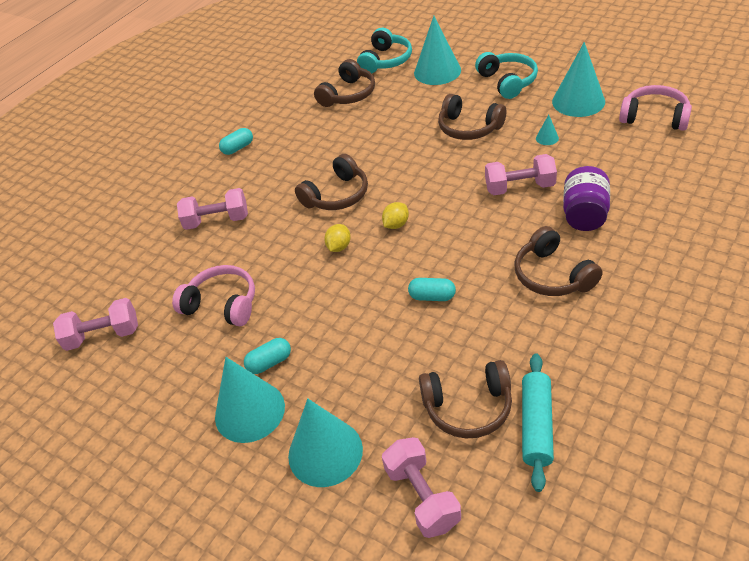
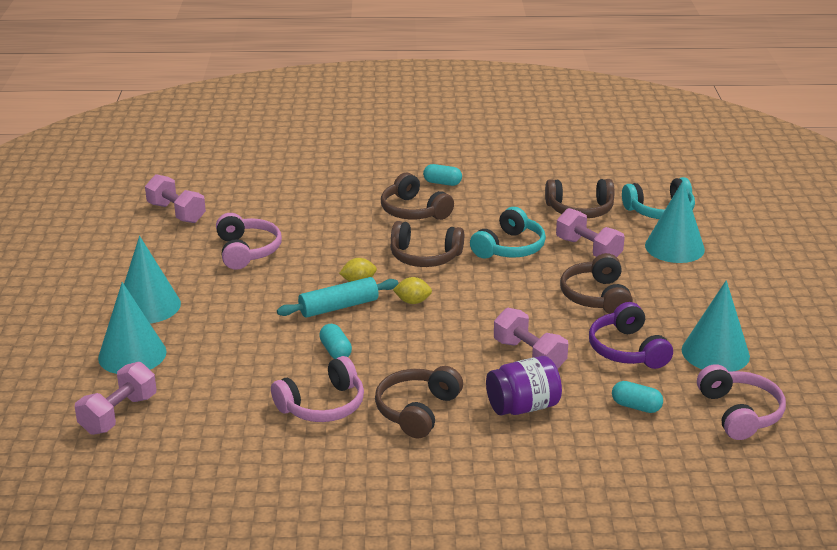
camera: 50 degrees right, 15 degrees down
(217, 221) = (340, 210): pink dumbbell -> pink dumbbell (588, 250)
(270, 362) = (202, 296): turquoise capsule -> turquoise capsule (636, 406)
(468, 407) = (222, 409): brown headphones -> brown headphones (414, 211)
(507, 82) = (703, 296): turquoise headphones -> turquoise headphones (509, 248)
(507, 332) = (322, 405): none -> pink headphones
(536, 426) = (226, 451): turquoise rolling pin -> turquoise rolling pin (338, 307)
(547, 138) = (627, 350): turquoise cone -> purple headphones

